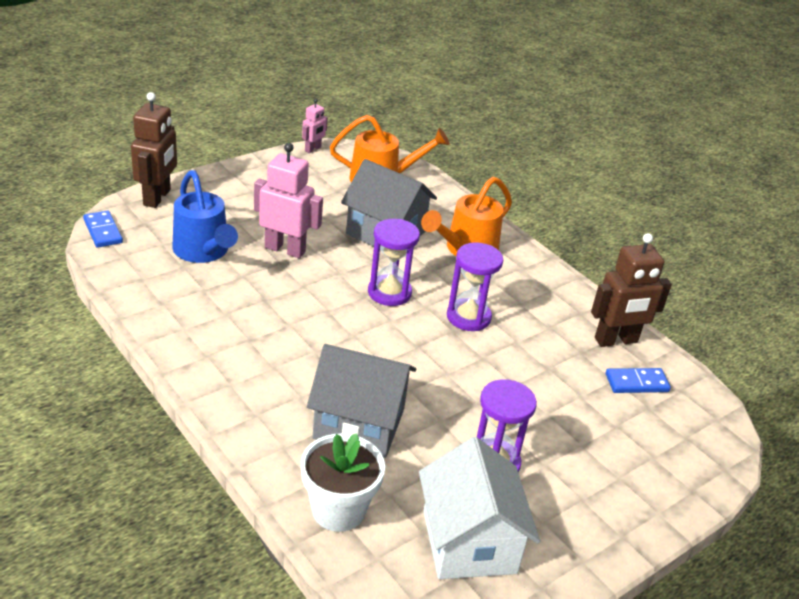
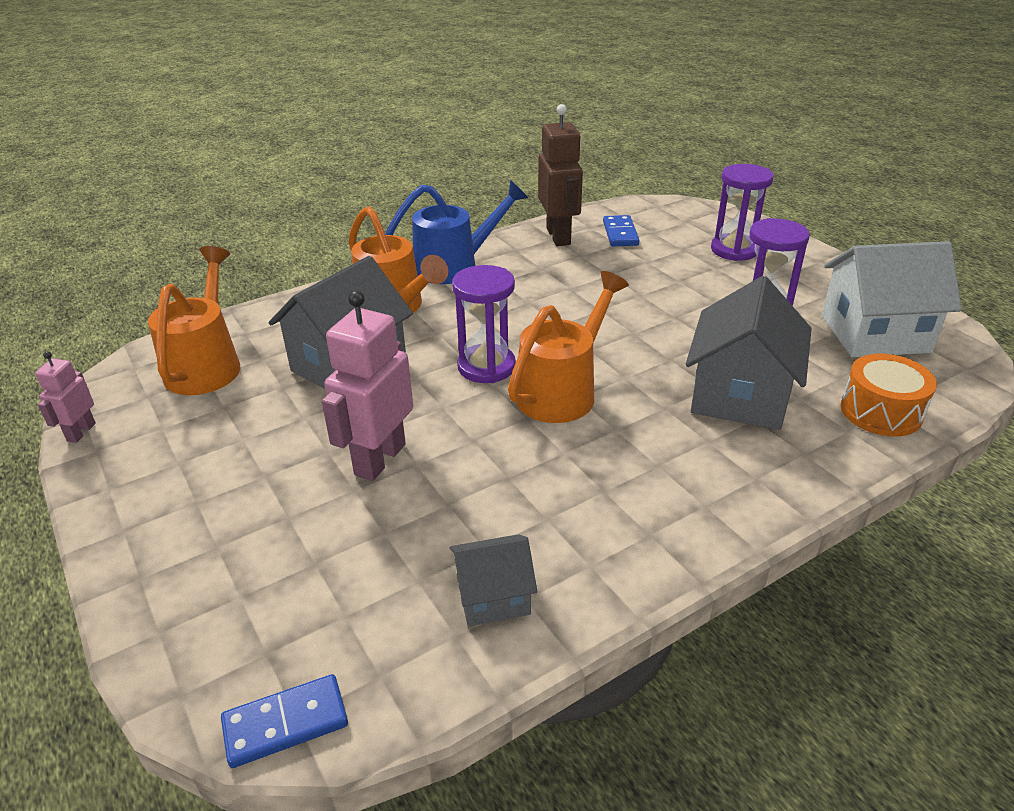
camera: 80 degrees left, 0 degrees up
(157, 197) = (175, 639): brown robot -> none
(166, 291) = (493, 596): none -> grey house
(203, 252) = (377, 555): blue watering can -> blue watering can (455, 266)
(313, 149) = (81, 432): pink robot -> pink robot turned 120 degrees counterclockwise
(338, 510) = (881, 411): white flower pot -> orange drum
(360, 328) = (563, 391): none -> orange watering can
(468, 317) = (531, 314): purple hourglass -> purple hourglass (734, 250)

